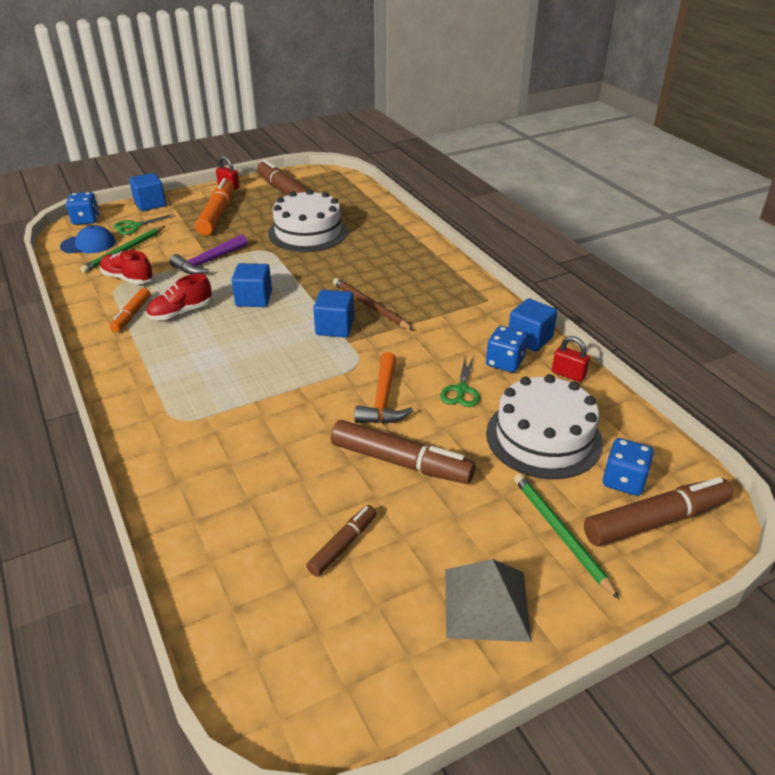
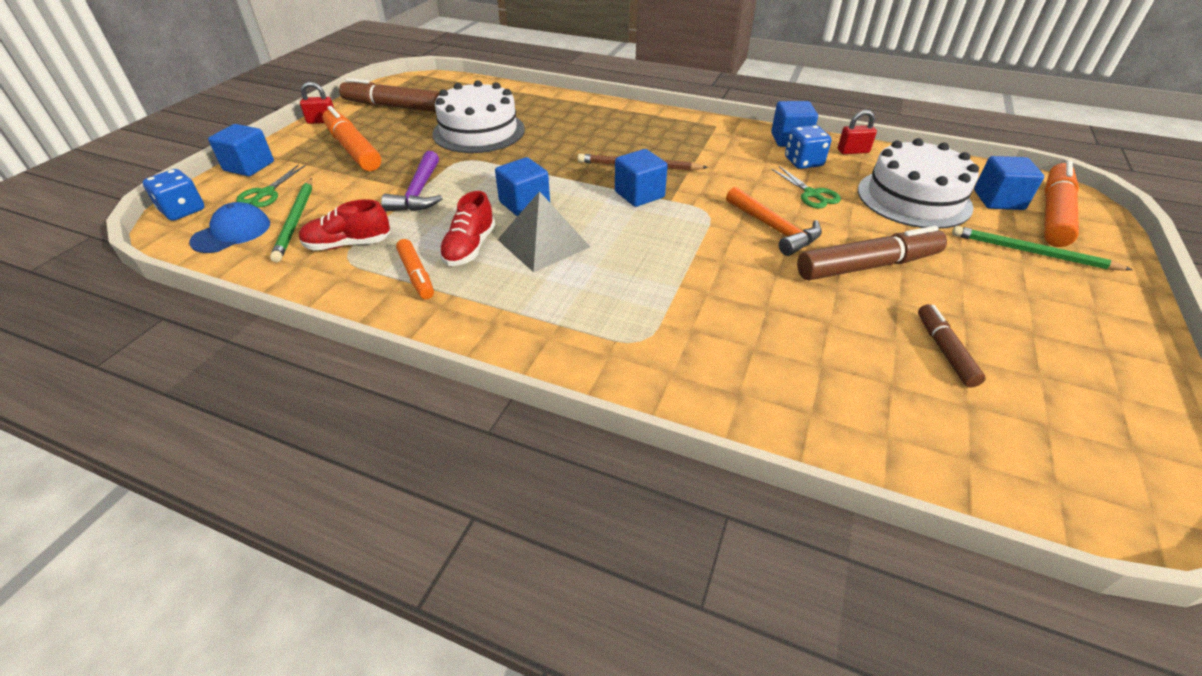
camera: 40 degrees left, 5 degrees up
(486, 604) = (1084, 325): grey pyramid -> grey pyramid (543, 243)
(623, 481) = (998, 200): blue dice -> blue cube
(656, 521) = (1054, 214): brown marker -> orange marker

